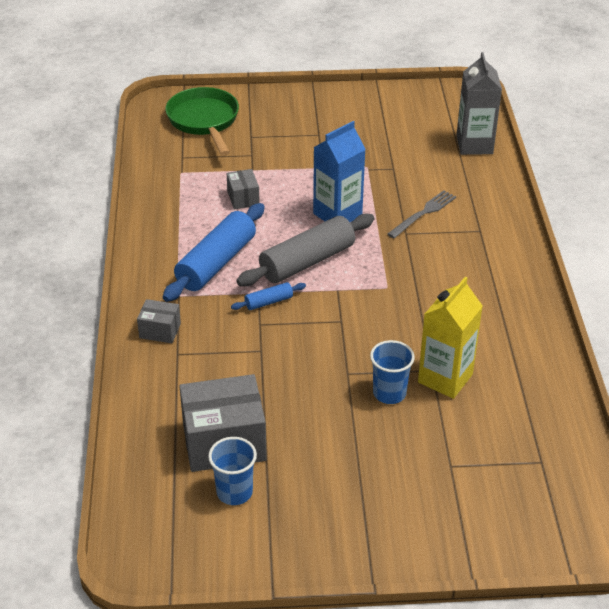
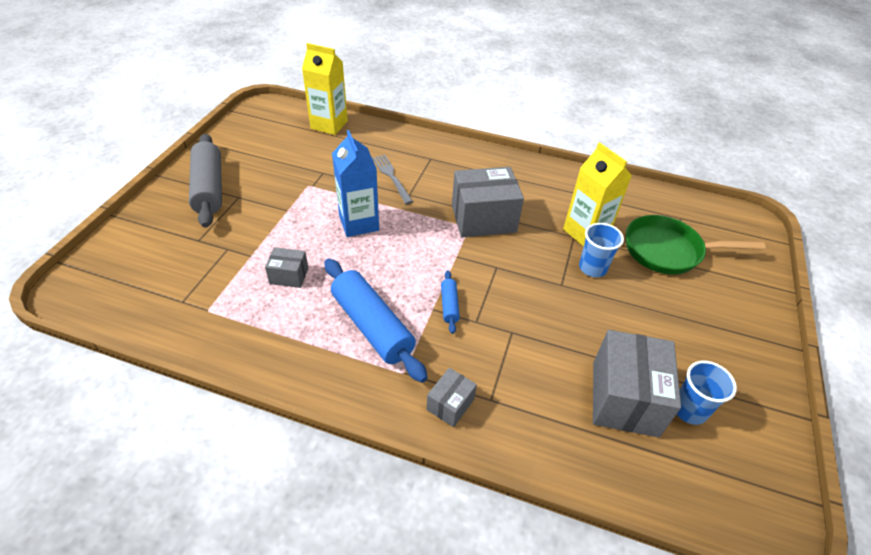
camera: 70 degrees left, 5 degrees up
(204, 121) = (139, 265): green pan -> green pan (668, 251)
(307, 261) = (409, 262): grey rolling pin -> grey rolling pin (209, 188)
(408, 294) = (483, 218): none -> grey box
(474, 145) = (329, 125): grey carton -> yellow carton

